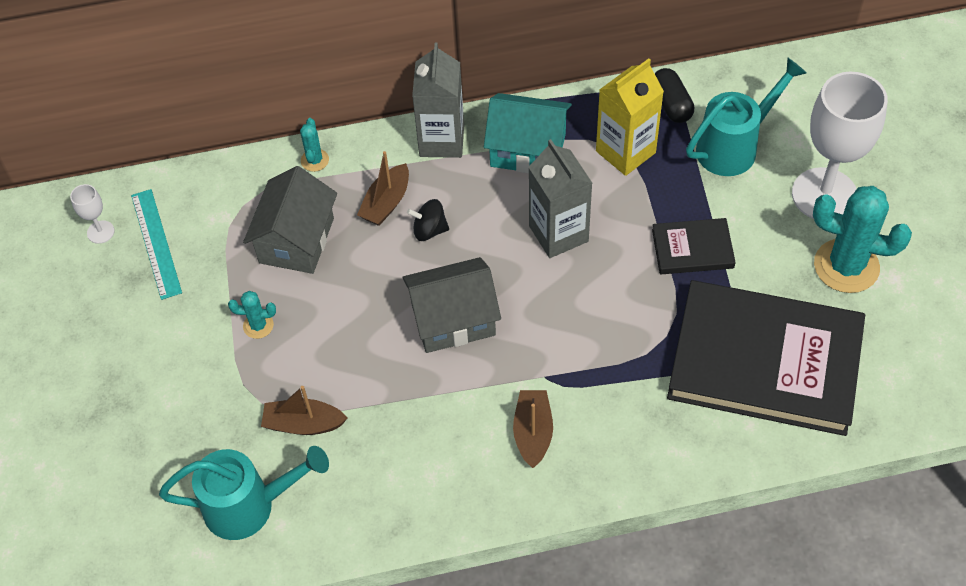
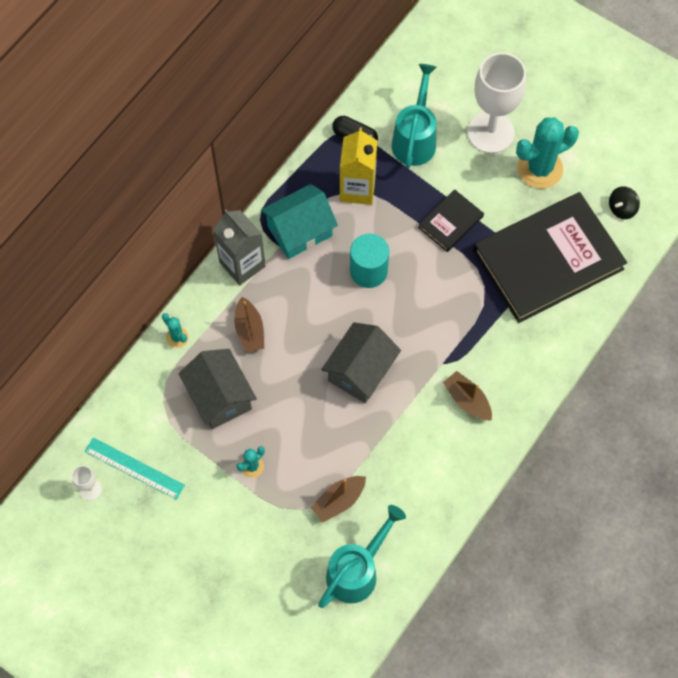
camera: 45 degrees left, 10 degrees up
(429, 230) = (292, 327): black spinning top -> black spinning top (621, 208)
(558, 234) = (368, 271): grey carton -> turquoise cylinder

